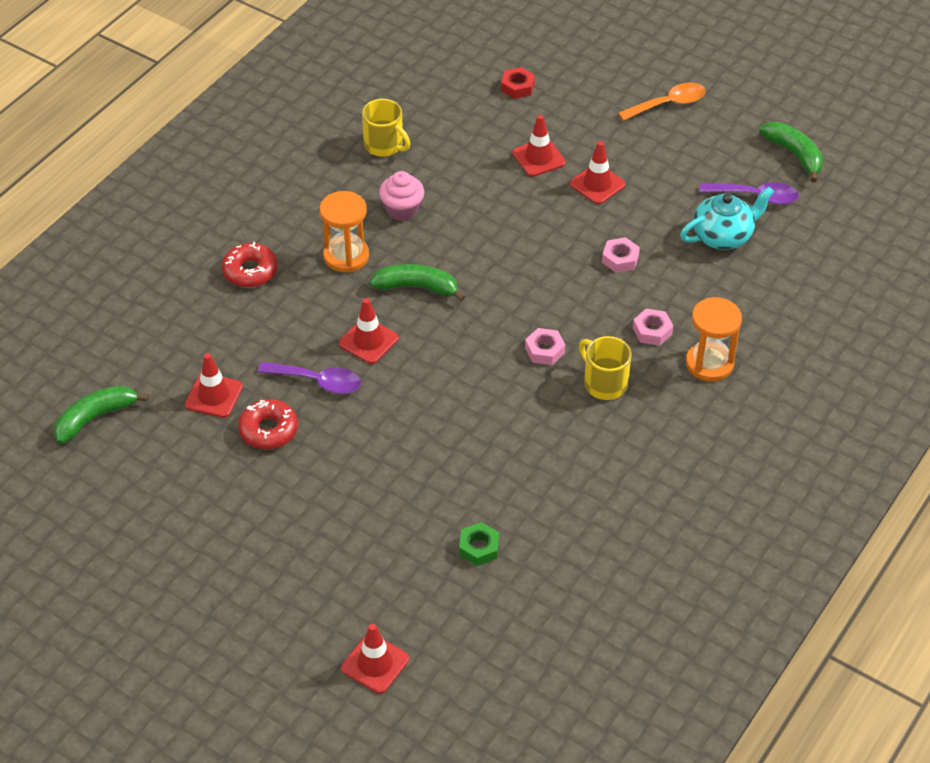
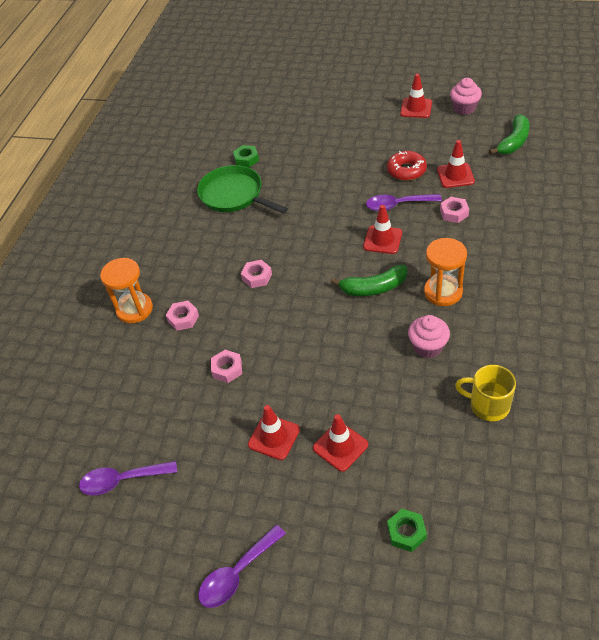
camera: 165 degrees right, 0 degrees up
(104, 508) = (464, 108): none -> pink cupcake
(250, 271) = (503, 255): red donut -> none
(259, 343) = (454, 213): none -> pink nut
(375, 664) = (274, 101): red traffic cone -> red traffic cone (416, 108)
(517, 87) = (406, 532): red nut -> green nut
(524, 487) = (234, 195): none -> green pan
(604, 383) = (206, 270): yellow mug -> none
(668, 104) = (237, 573): orange spoon -> purple spoon
(723, 236) = (145, 424): turquoise teapot -> none
(794, 154) = (90, 551): green banana -> none

